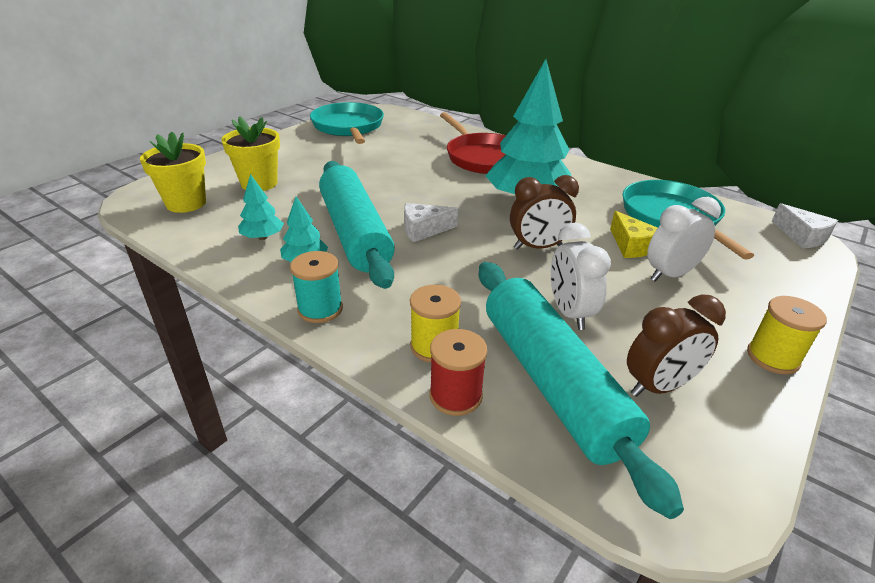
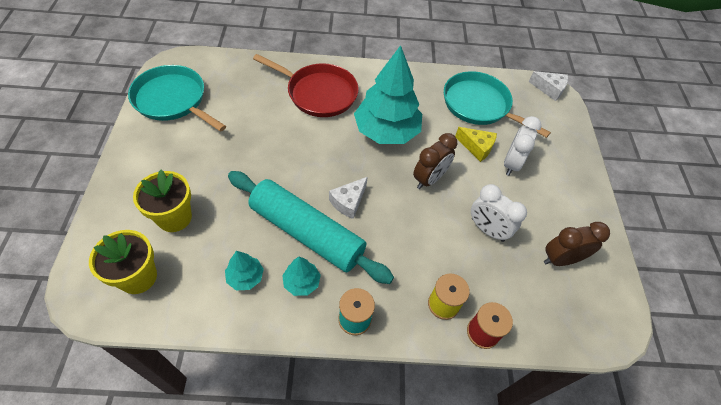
camera: 40 degrees left, 20 degrees up
(552, 382) = (516, 289): turquoise rolling pin -> none
(659, 386) = (561, 259): brown clock -> brown clock turned 135 degrees counterclockwise
(772, 357) = (591, 205): yellow spool -> none

